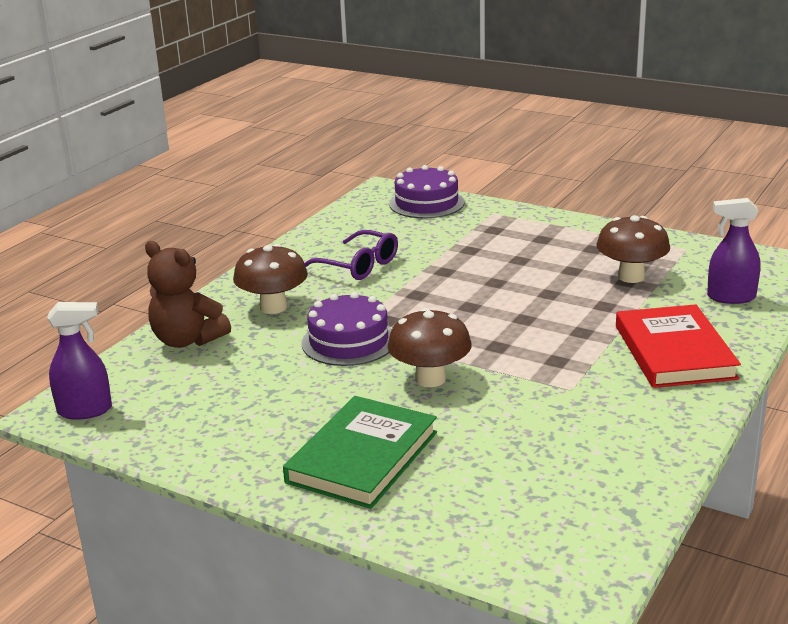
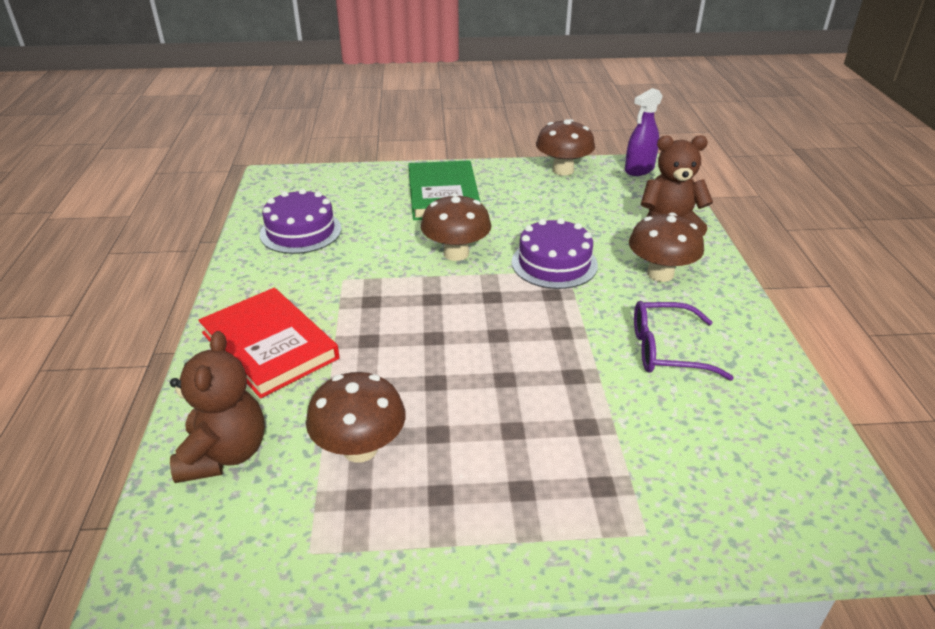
camera: 145 degrees right, 10 degrees up
(169, 442) = (563, 170): none -> brown mushroom
(426, 203) = (762, 518): purple cake -> purple cake (301, 231)
(730, 297) = (224, 454): purple spray bottle -> brown teddy bear

